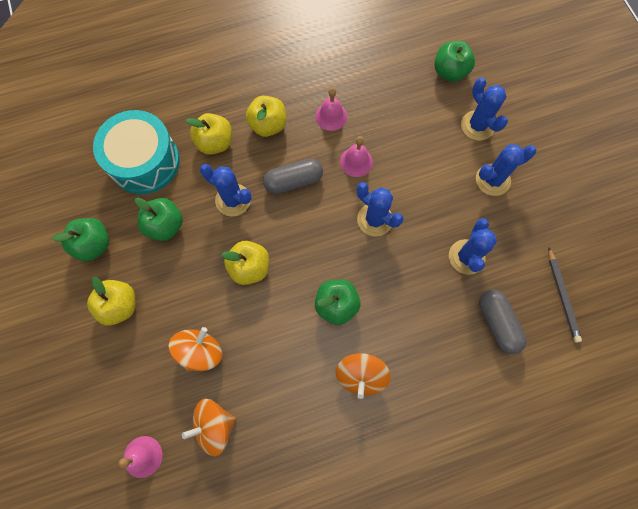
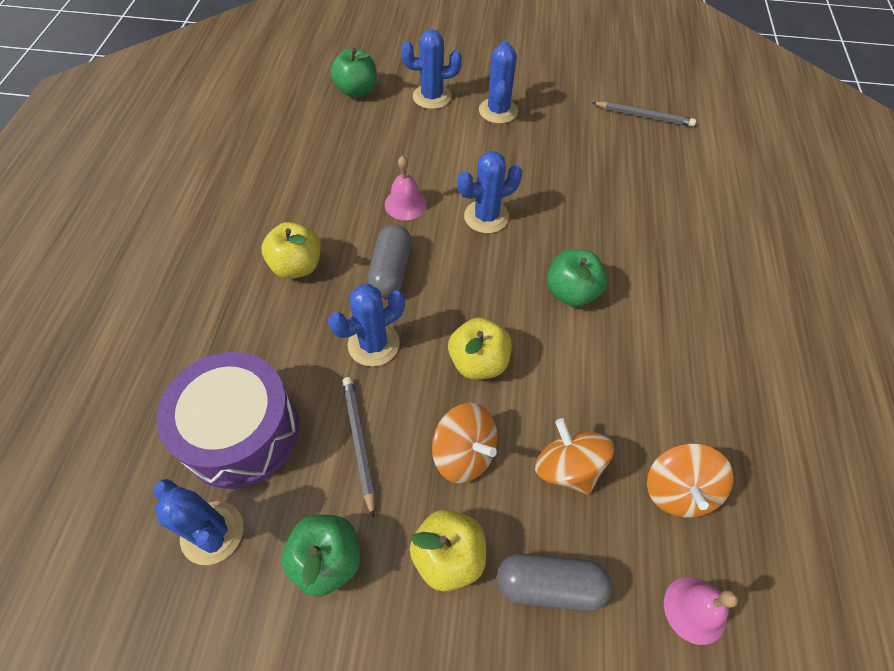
camera: 65 degrees left, 15 degrees down
(144, 161) = (241, 432): turquoise drum -> purple drum
(165, 225) = (359, 442): green apple -> grey pencil
(215, 143) = (277, 332): yellow apple -> none
(331, 116) = (332, 203): pink bell -> none
(361, 375) = (666, 304): orange spinning top -> orange spinning top (464, 453)
(466, 257) = (570, 163): blue cactus -> blue cactus (212, 532)
(497, 323) = (652, 170): grey capsule -> grey capsule (550, 585)

